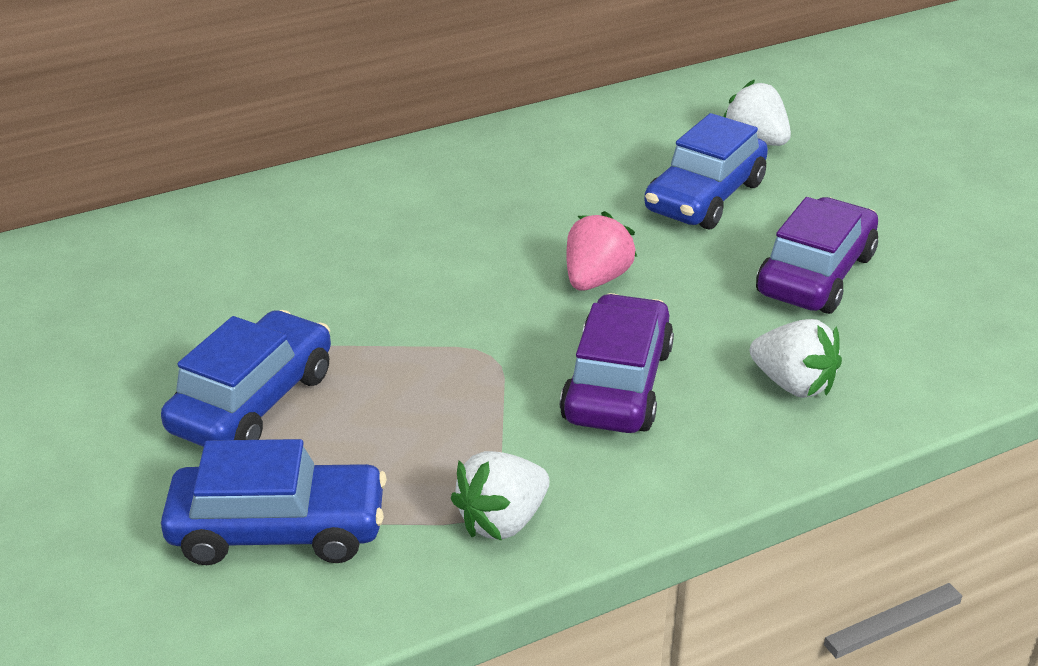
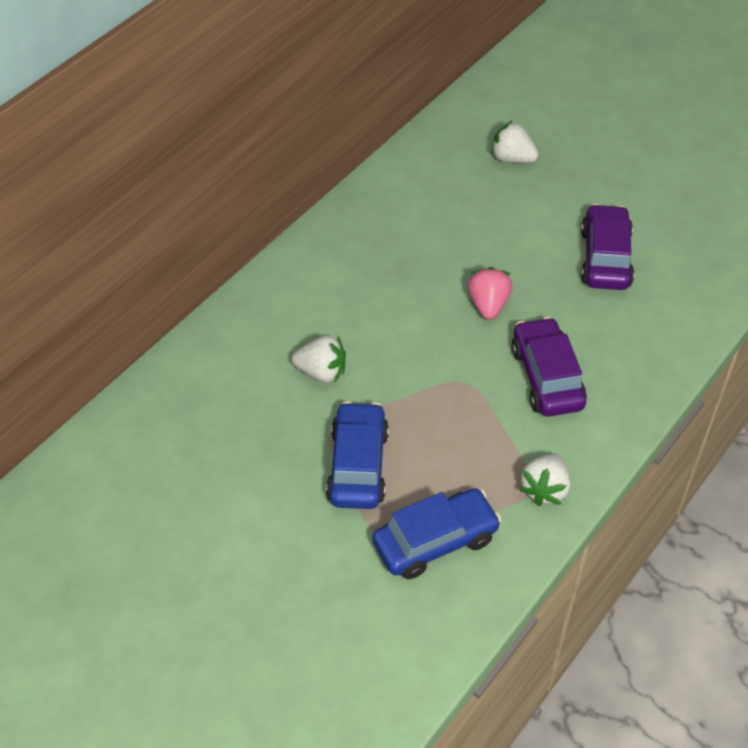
camera: 25 degrees left, 15 degrees up
(705, 197) = (510, 217): blue car -> none
(793, 384) = (636, 343): white strawberry -> white strawberry (321, 372)

